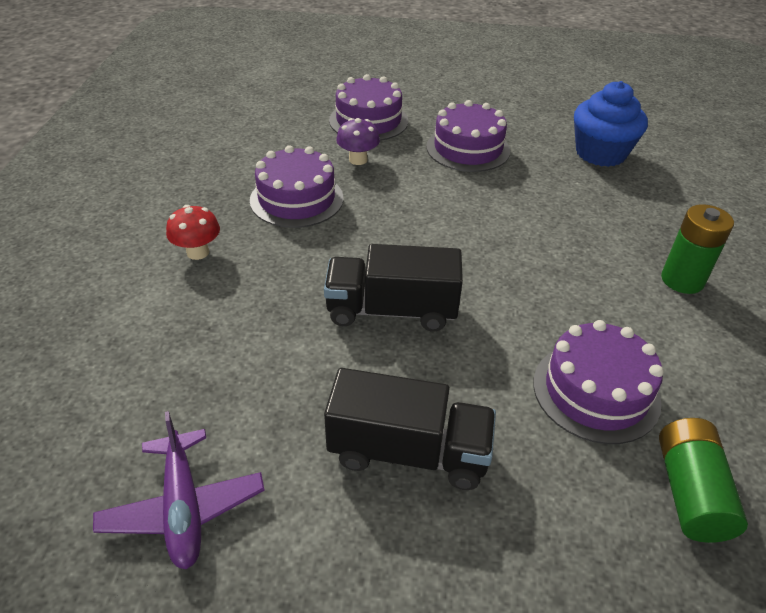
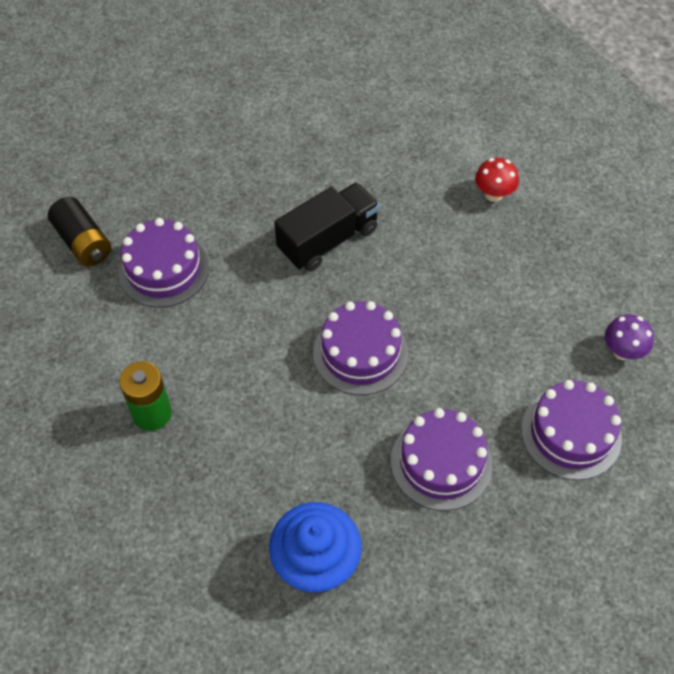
camera: 140 degrees right, 15 degrees up
(183, 507) = (313, 84): purple plane -> none
(296, 199) = (498, 285): purple cake -> purple cake (360, 353)
(358, 160) = (511, 367): purple mushroom -> purple mushroom (622, 351)
(408, 452) = (238, 168): black truck -> none
(690, 492) = (83, 242): green battery -> black battery

